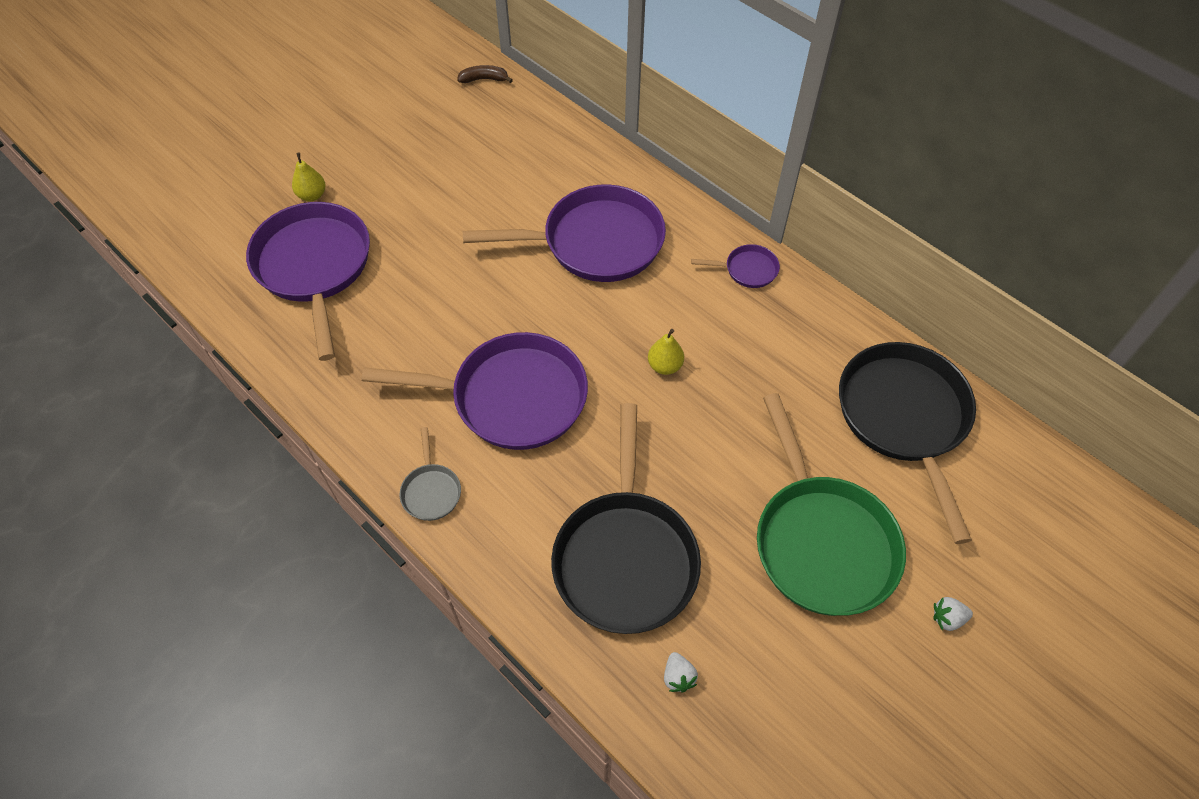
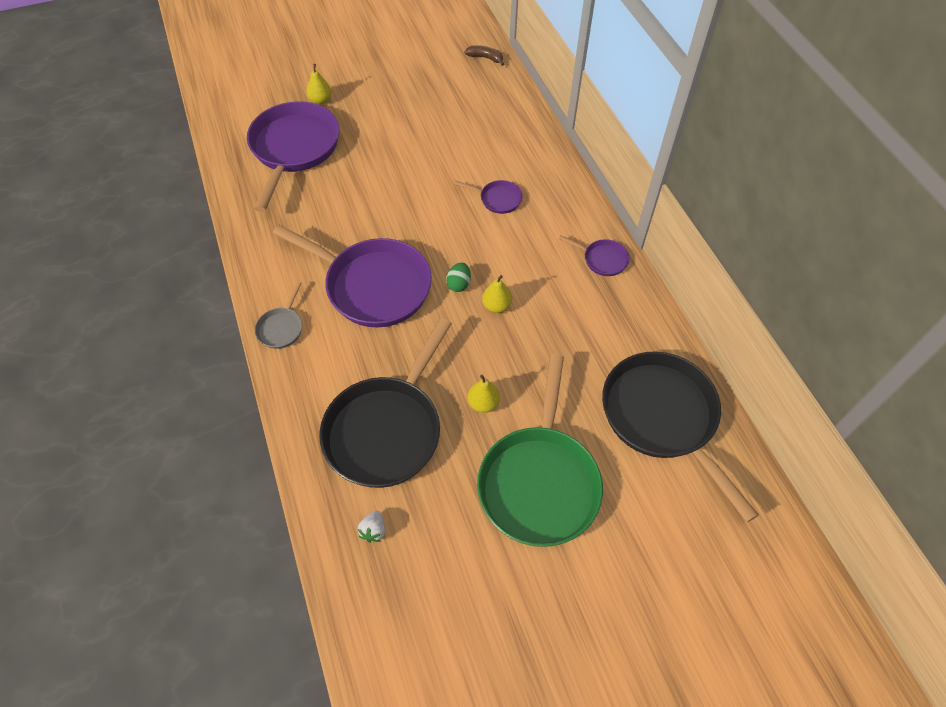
camera: 25 degrees right, 0 degrees up
(595, 242) = (498, 199): purple pan -> purple pan, size x0.43
(608, 357) = (459, 284): none -> green egg
(714, 481) = (483, 403): none -> yellow pear
(904, 418) = (662, 418): black pan -> black pan turned 45 degrees counterclockwise
(947, 618) = (606, 584): white strawberry -> none

